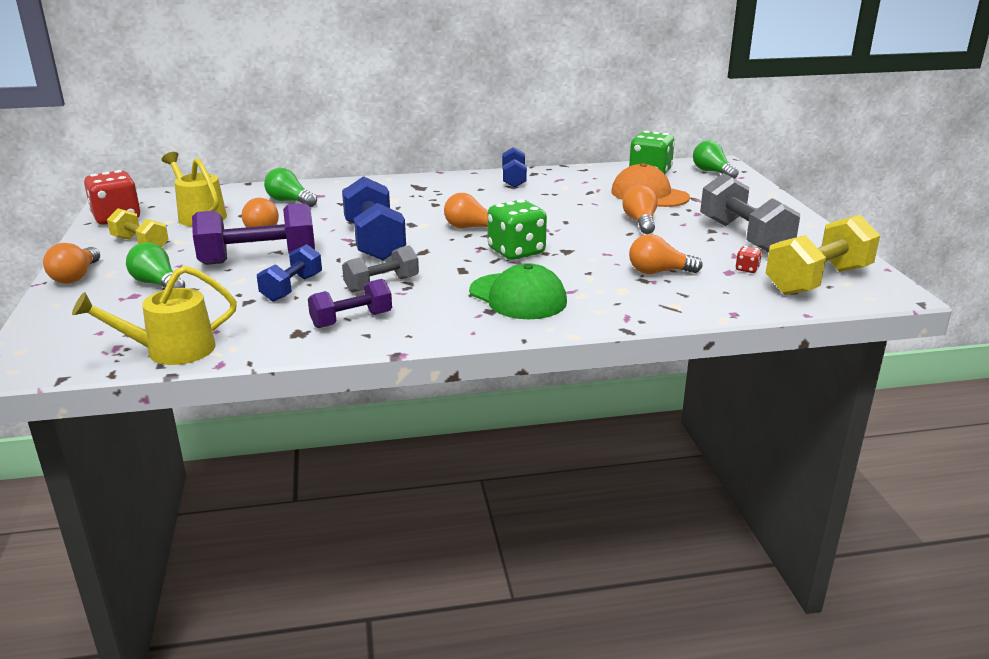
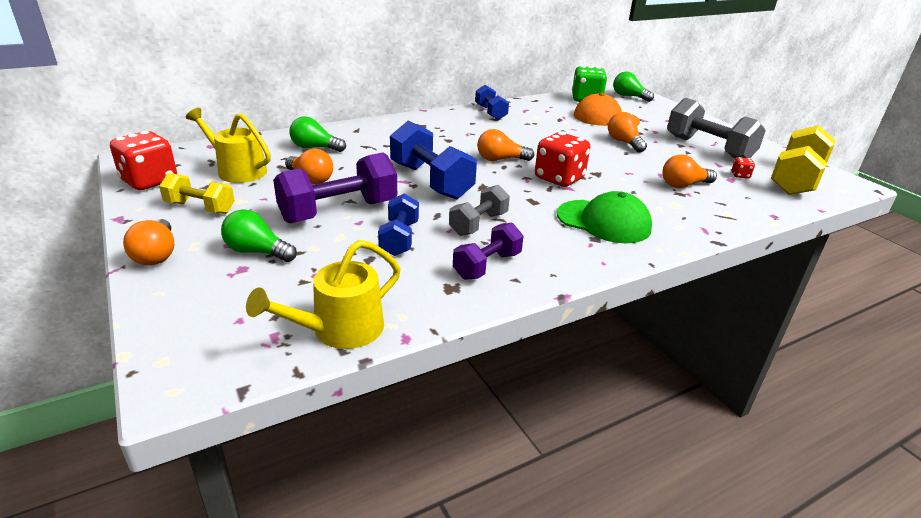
camera: 20 degrees left, 5 degrees up
(516, 252) = (559, 178): green dice -> red dice

